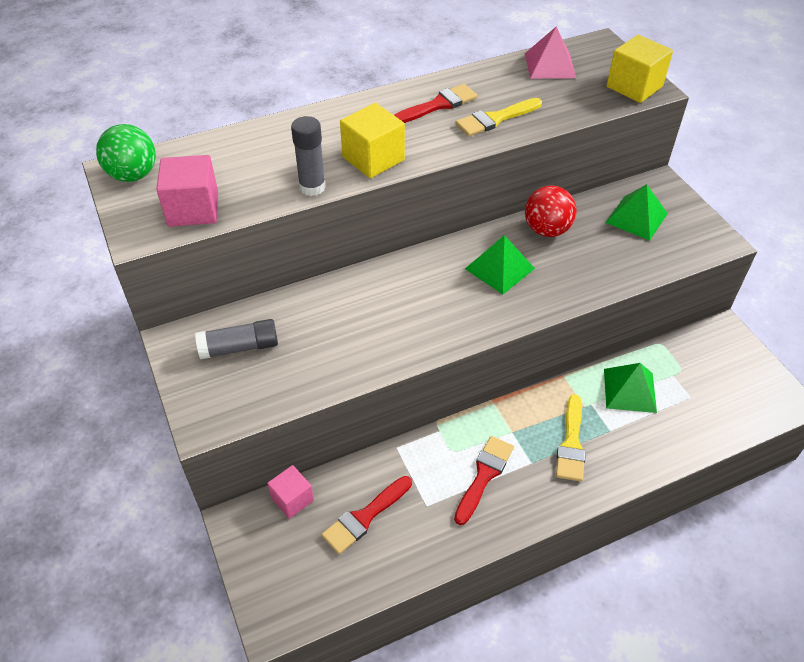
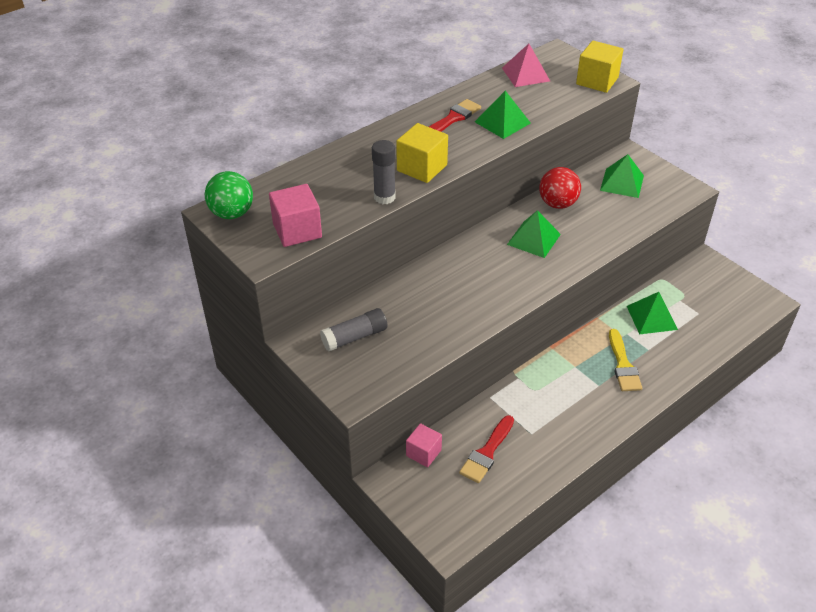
camera: 15 degrees left, 5 degrees down
(484, 475) = (566, 402): red brush -> none
(495, 119) = (502, 122): yellow brush -> green pyramid

